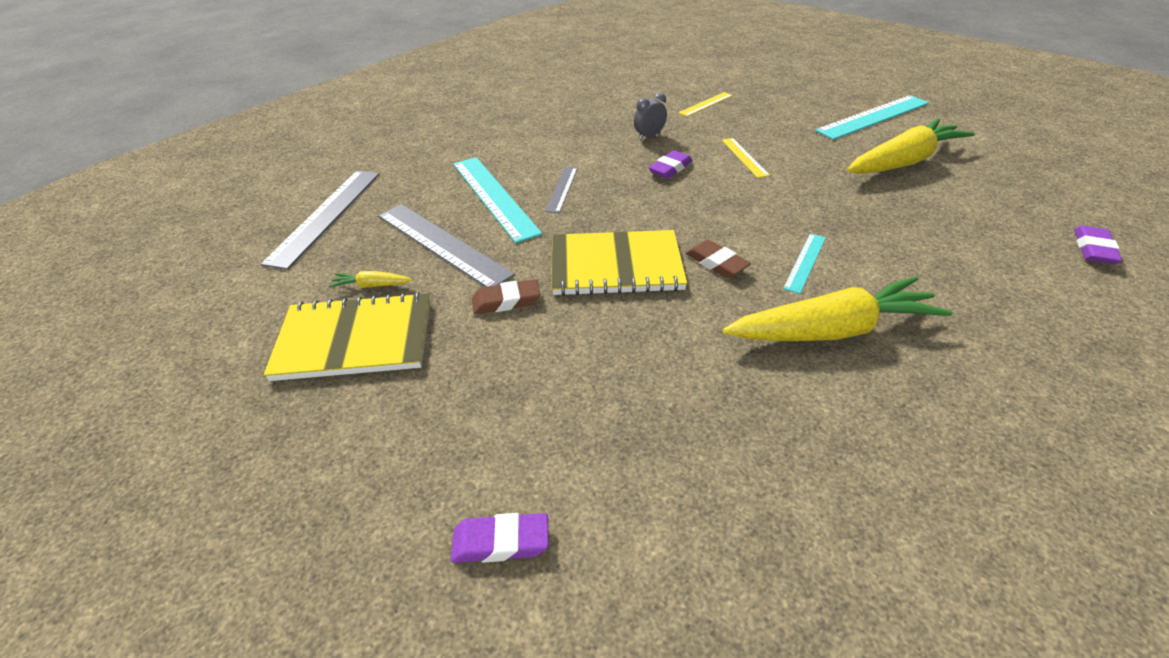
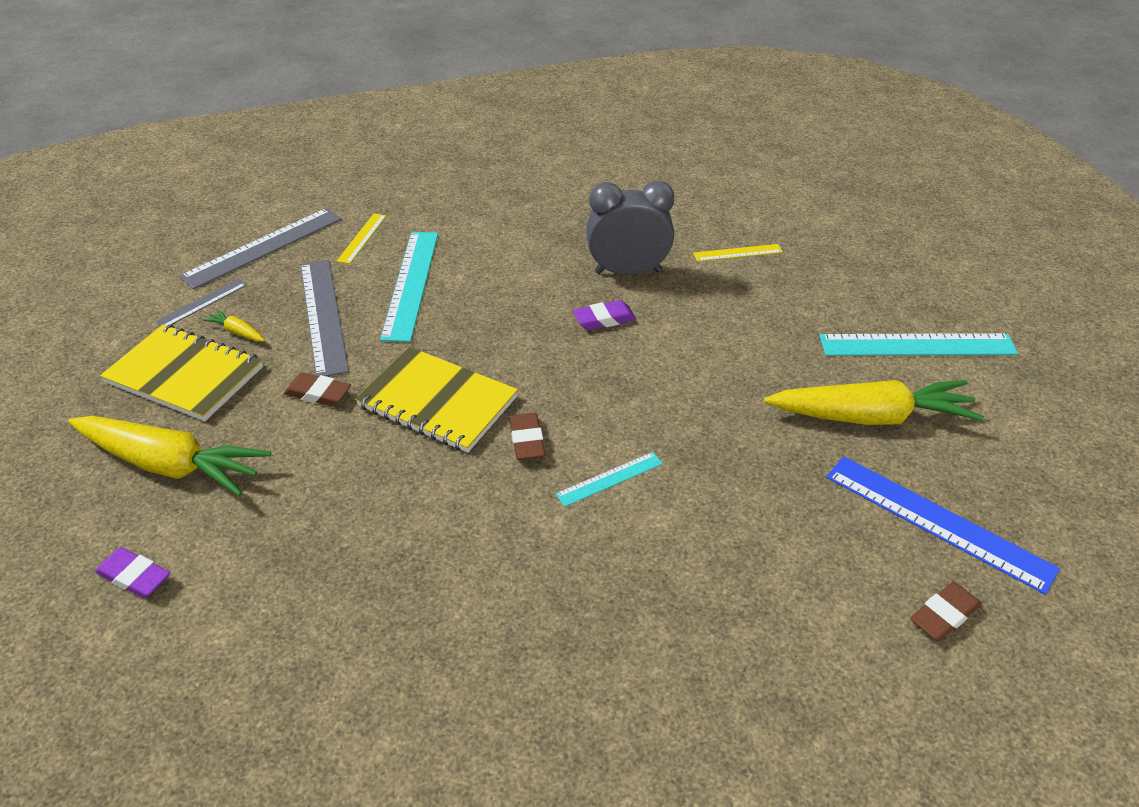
camera: 30 degrees right, 0 degrees up
(562, 189) = (478, 300): grey ruler -> grey ruler (202, 303)
(649, 136) = (628, 272): grey clock -> grey clock, size x2.02
(744, 157) = (697, 337): yellow ruler -> yellow ruler (362, 238)
(832, 330) = (549, 554): yellow carrot -> yellow carrot (170, 465)
(1016, 201) = (937, 522): none -> blue ruler
(1093, 249) = (943, 615): purple eraser -> brown eraser

